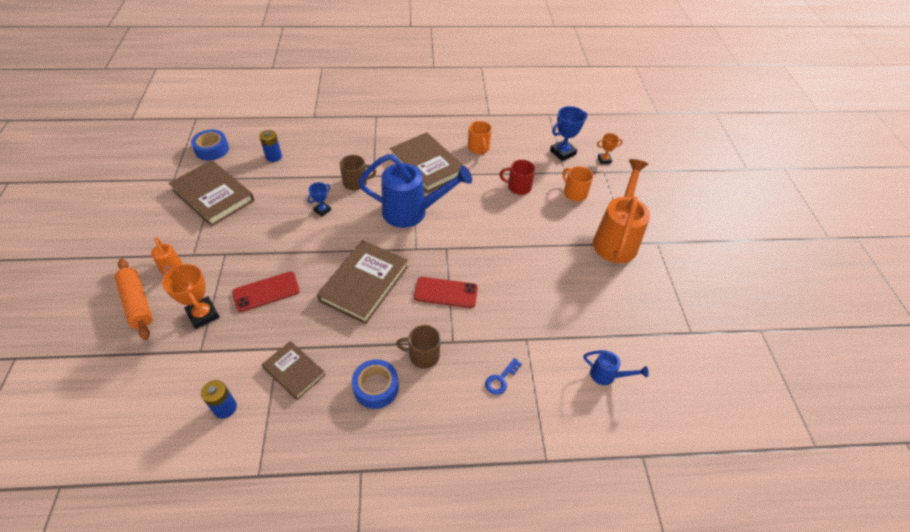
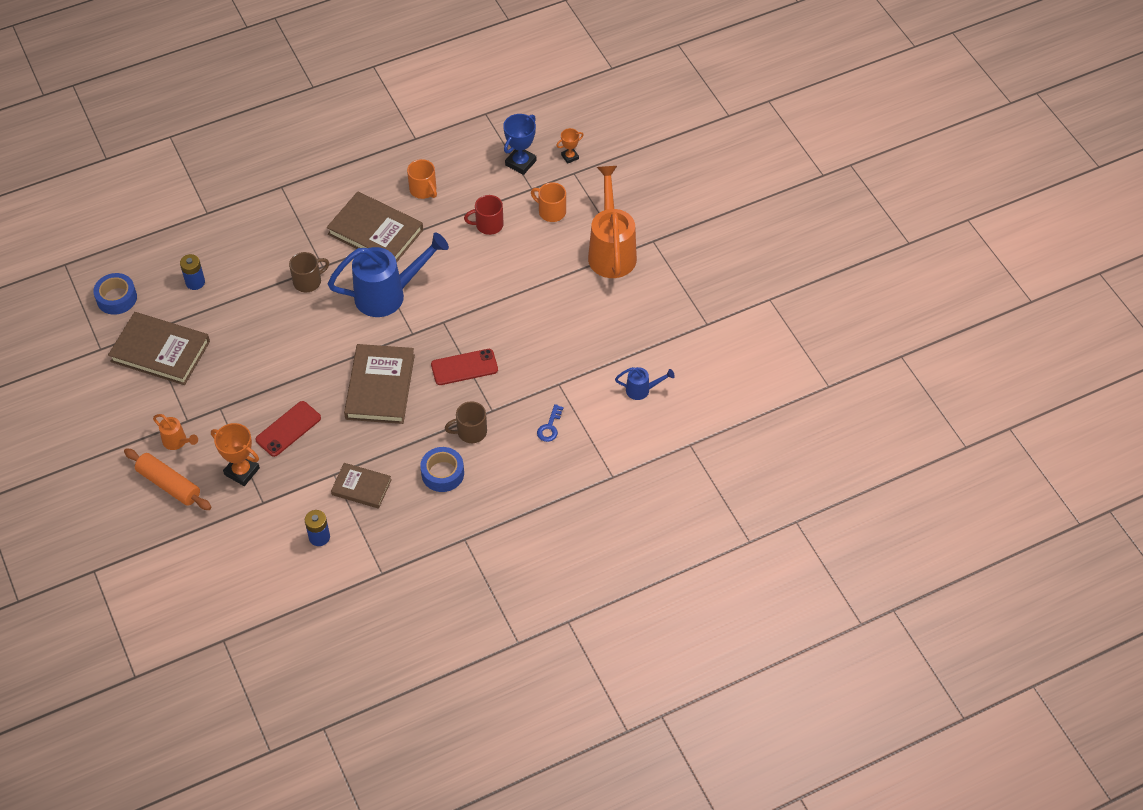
camera: 20 degrees left, 5 degrees up
(322, 210) = (291, 326): blue trophy -> none

